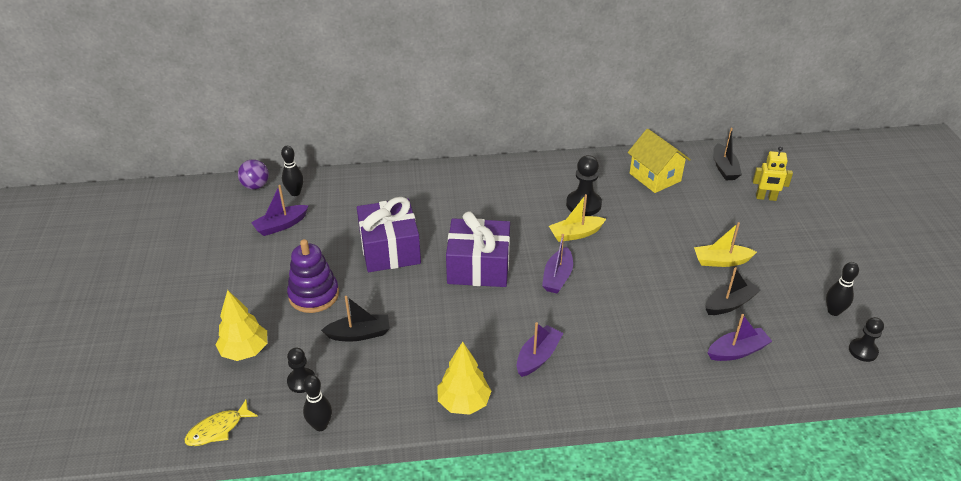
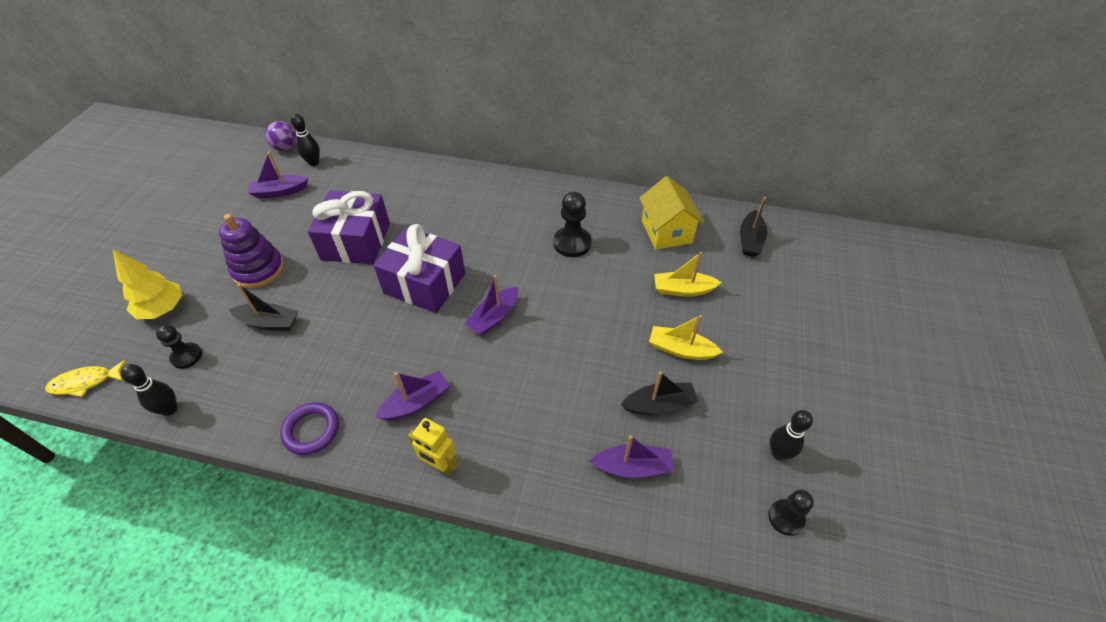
camera: 20 degrees right, 10 degrees up
(463, 402) = (311, 430): yellow tree -> purple ring
(575, 234) = (543, 274): yellow boat -> yellow boat (683, 290)
(766, 198) = (778, 287): yellow robot -> yellow robot (440, 465)

